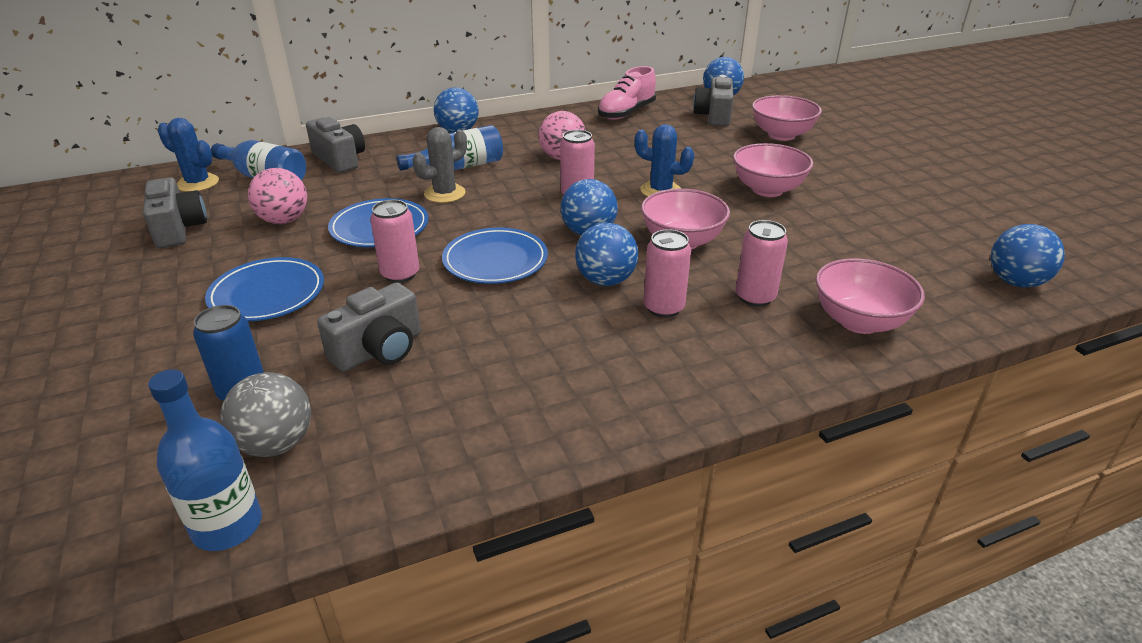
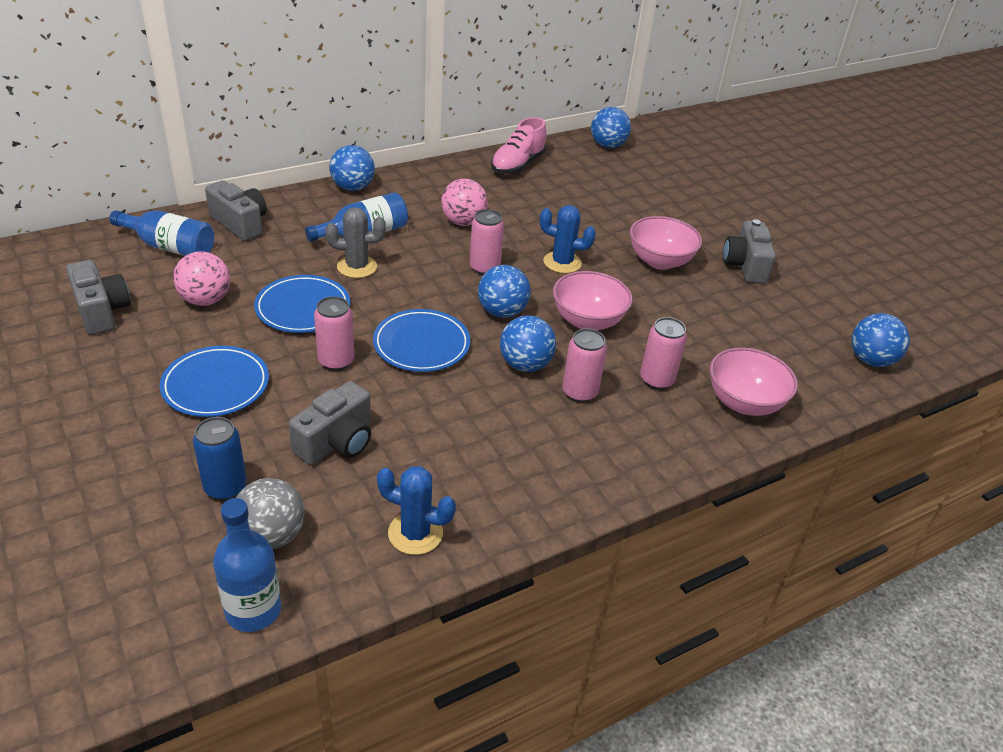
camera: 10 degrees left, 5 degrees up
(198, 183) = (101, 254): blue cactus -> blue cactus (415, 533)
(445, 194) = (357, 267): grey cactus -> grey cactus turned 45 degrees clockwise
(714, 116) = (603, 170): grey camera -> grey camera (745, 266)
(781, 135) = (669, 195): pink bowl -> none

